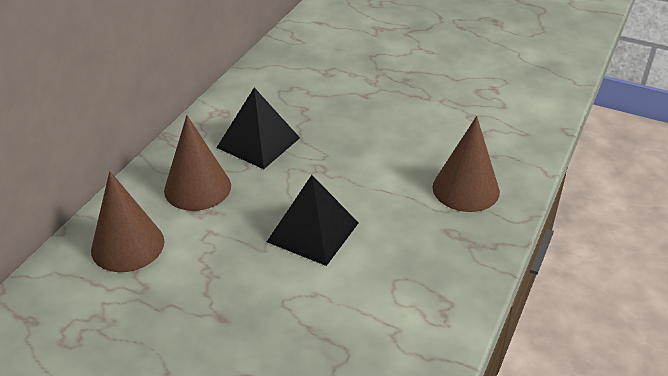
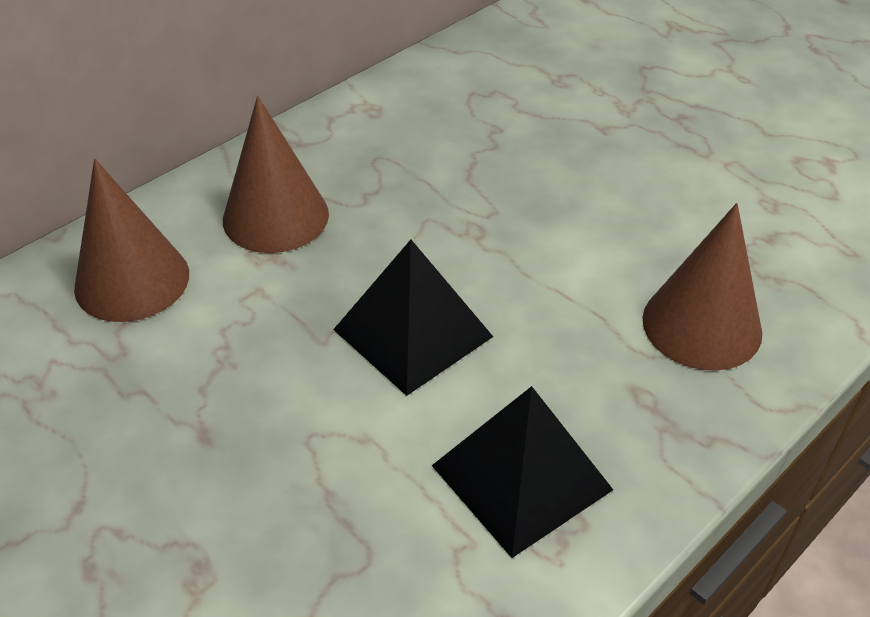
camera: 20 degrees right, 5 degrees up
(258, 142) = (400, 167): black pyramid -> black pyramid (521, 477)

